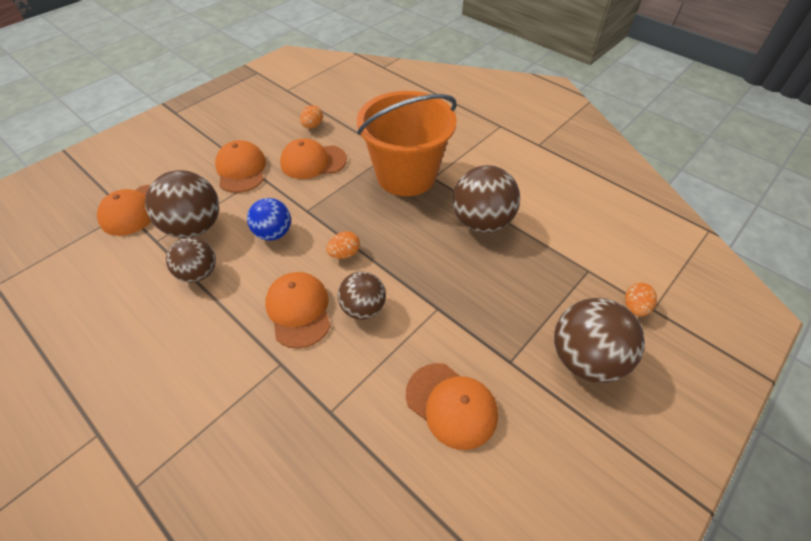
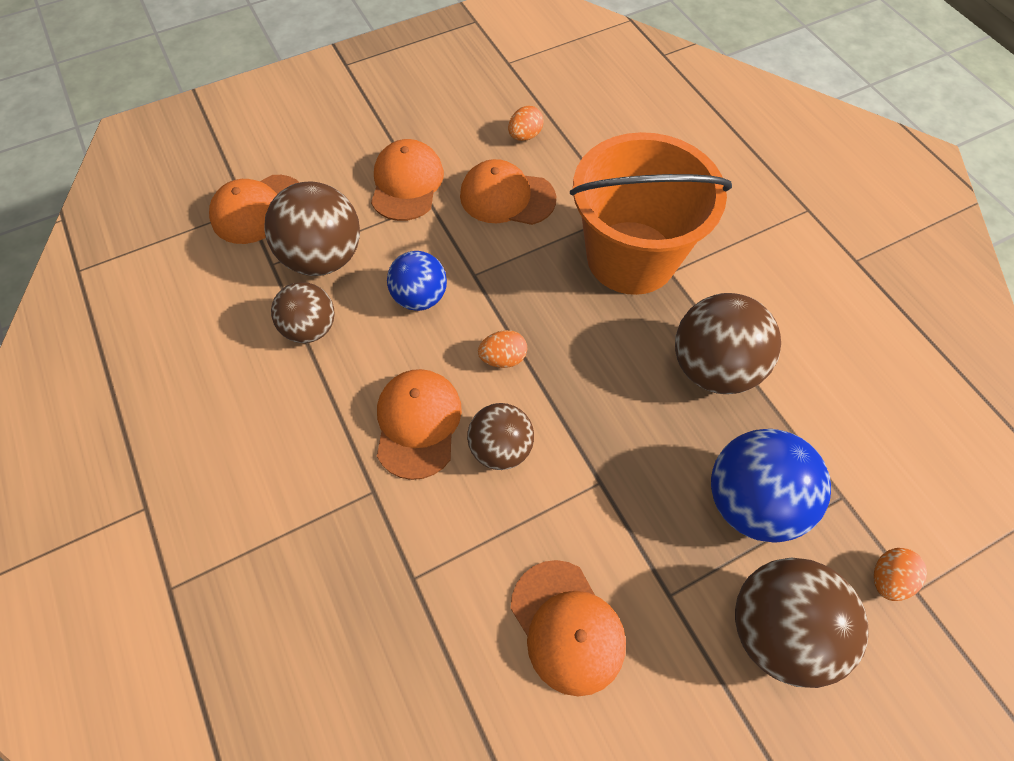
camera: 20 degrees right, 10 degrees up
(536, 290) = (751, 502): none -> blue ball

